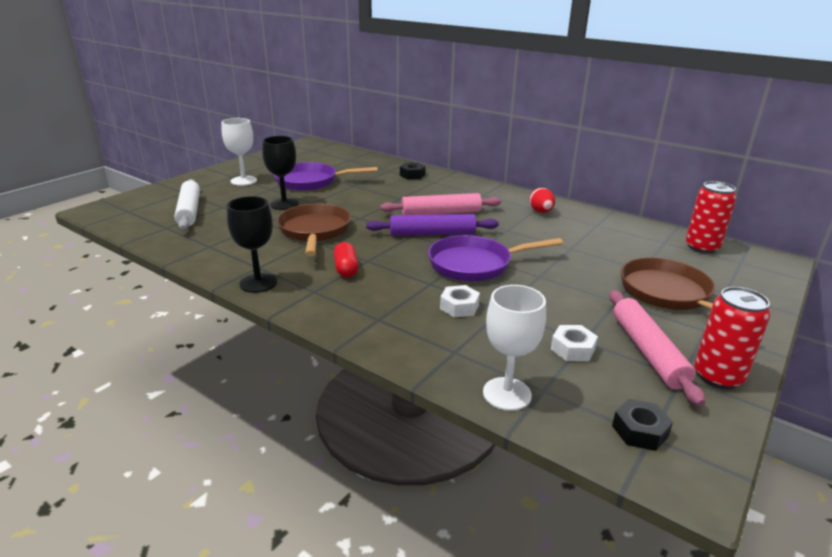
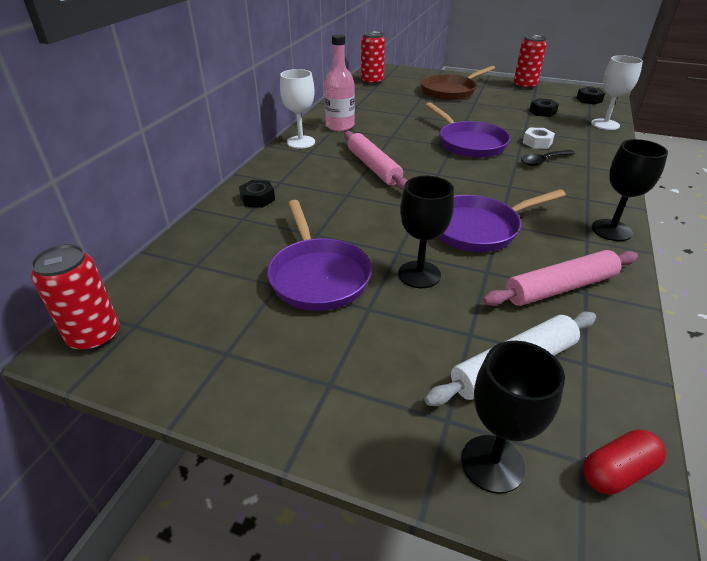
camera: 105 degrees left, 10 degrees up
(154, 196) = (492, 463): none -> black goblet
(244, 181) = (346, 356): white goblet -> white goblet (301, 142)
(312, 145) = (94, 336): none -> red can
(314, 231) = (478, 228): brown pan -> purple pan
(346, 269) = (535, 193): red capsule -> red capsule (617, 471)
(408, 294) = (543, 161): none -> black spoon
(432, 234) = (427, 165): purple rolling pin -> none
(541, 212) = (340, 126): red egg -> pink bottle
(572, 349) = (542, 112): white nut -> black nut
(648, 351) = (521, 97): pink rolling pin -> pink rolling pin (560, 287)

